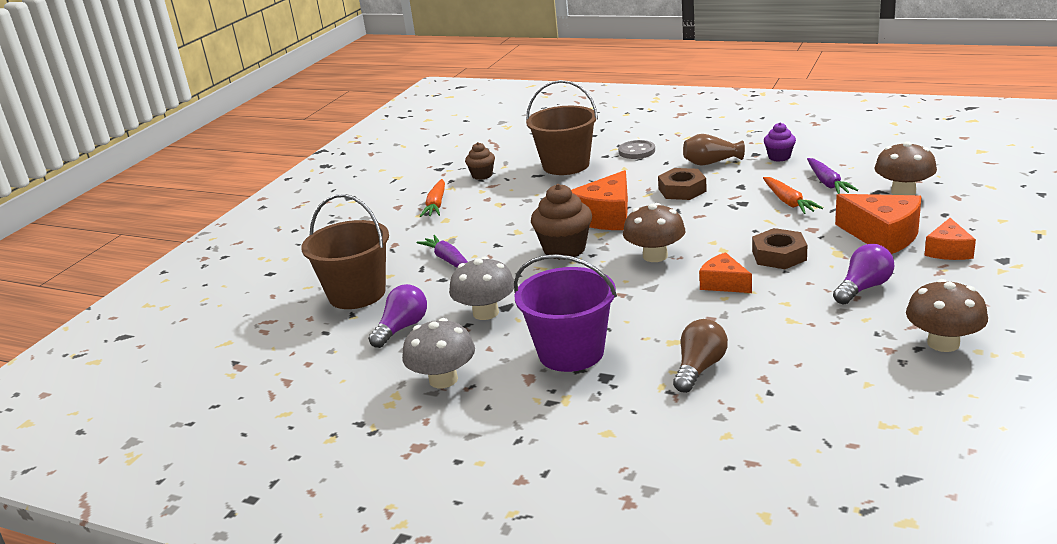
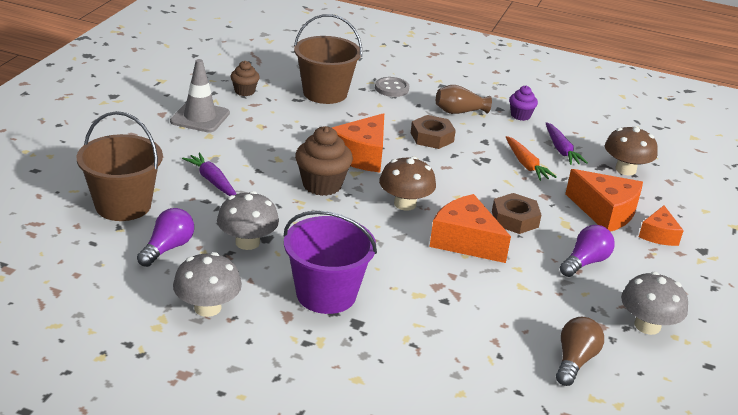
camera: 10 degrees left, 5 degrees up
(436, 205) = (200, 117): orange carrot -> grey traffic cone
(699, 368) = (440, 325): brown light bulb -> brown light bulb (574, 361)
(723, 283) = (465, 241): orange cheese -> orange cheese, size x1.66
(943, 343) = (647, 325): brown mushroom -> grey mushroom

